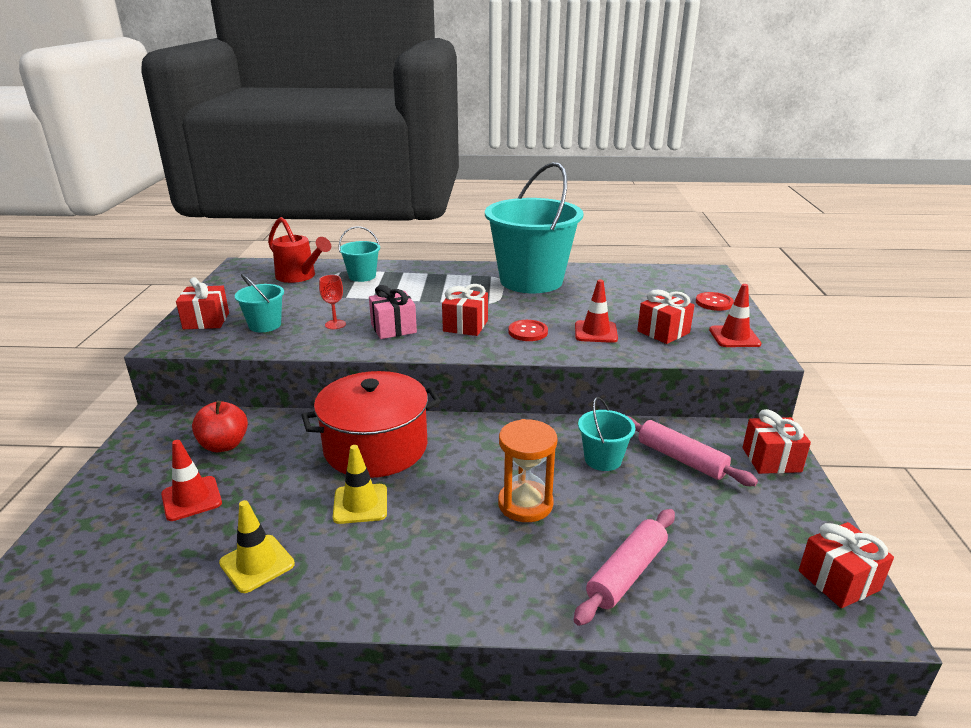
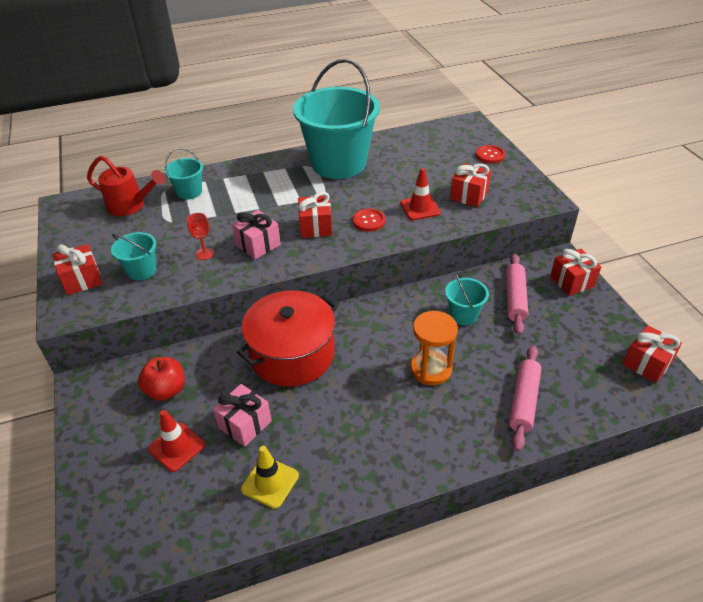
camera: 20 degrees left, 15 degrees up
(276, 498) = (245, 424): none -> pink gift
(360, 504) = (313, 408): yellow traffic cone -> none
(681, 459) = (515, 298): pink rolling pin -> pink rolling pin turned 75 degrees clockwise
(734, 337) = (520, 188): red traffic cone -> none

